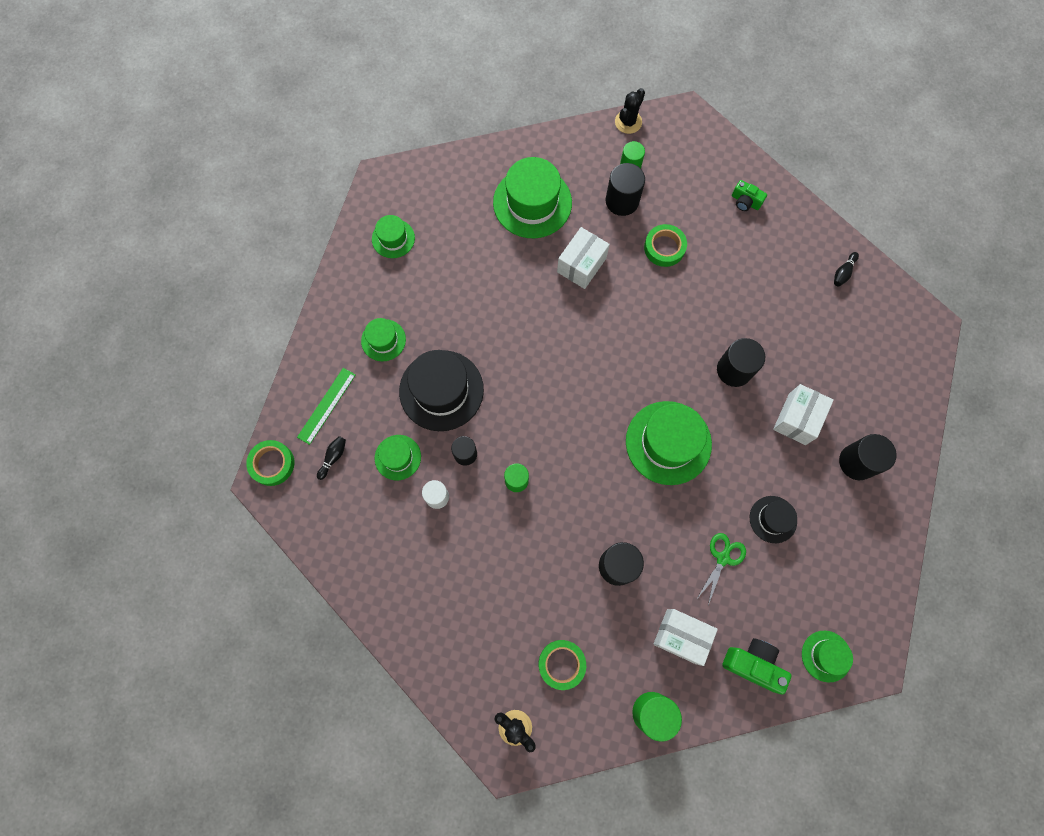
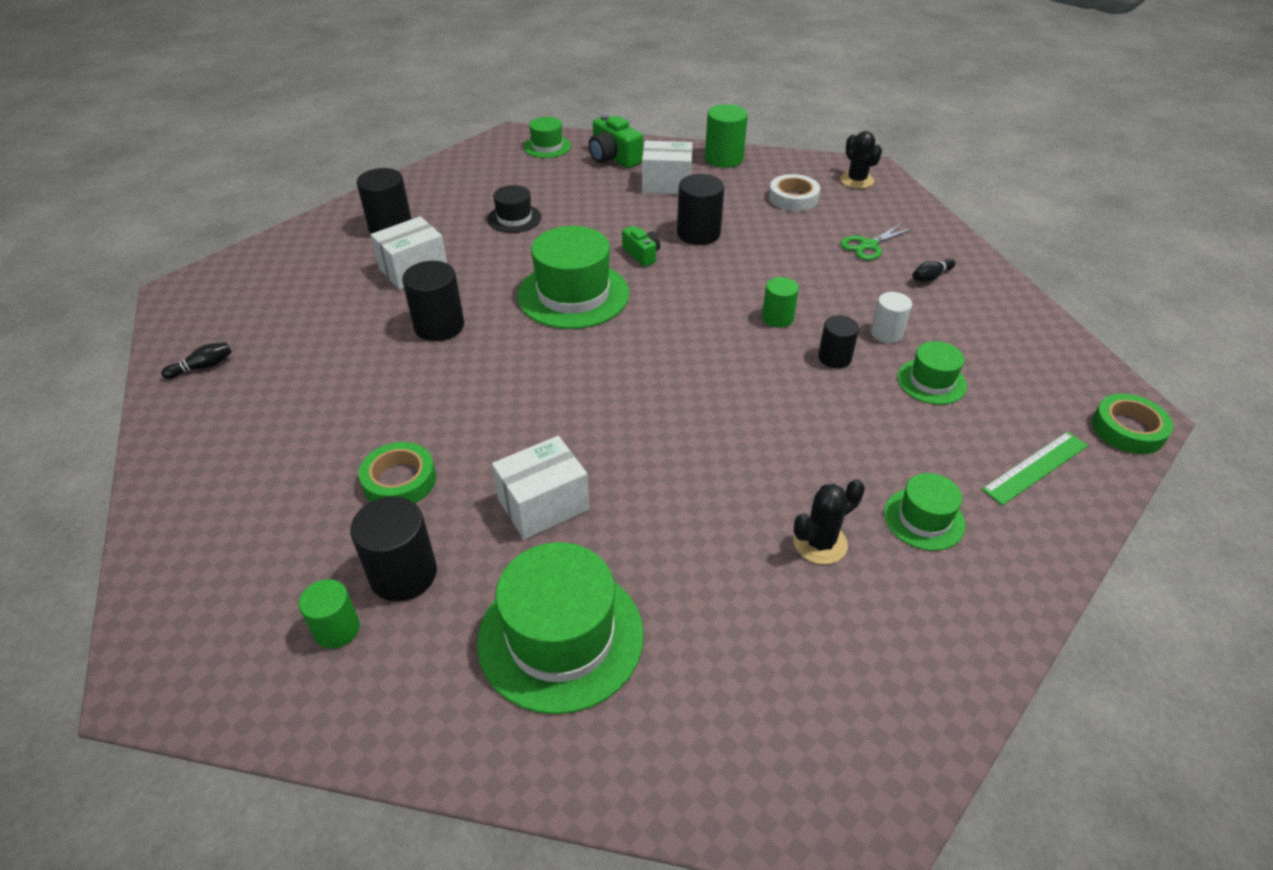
camera: 155 degrees left, 30 degrees down
(333, 457) = (1029, 408): black bowling pin -> black bowling pin (931, 277)
(393, 238) = (865, 680): green hat -> none
(441, 390) = (845, 428): black hat -> none
(561, 664) = (793, 198): green tape -> white tape
(628, 122) = (262, 721): black cactus -> black cactus (820, 543)
(681, 636) = (666, 184): white box -> white box turned 45 degrees counterclockwise
(722, 558) = (587, 211): green scissors -> green scissors (869, 245)
(745, 201) = (220, 495): green camera -> green camera (642, 254)

